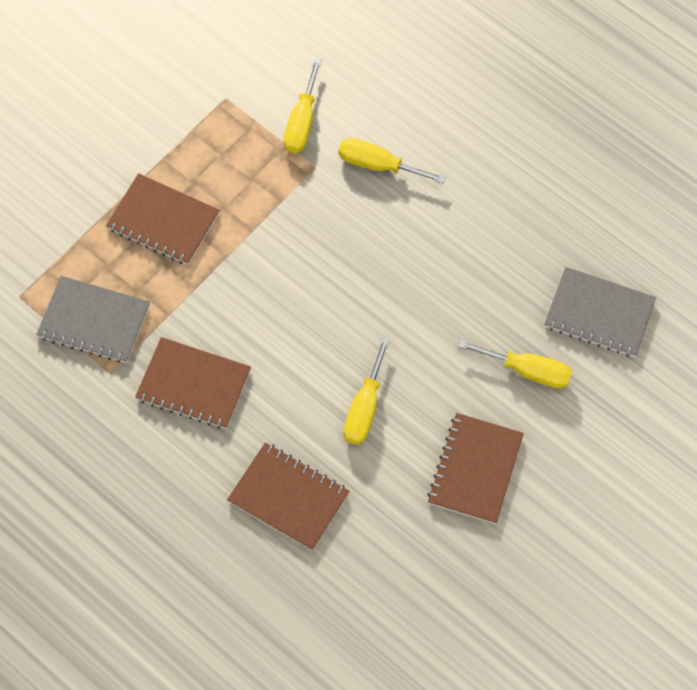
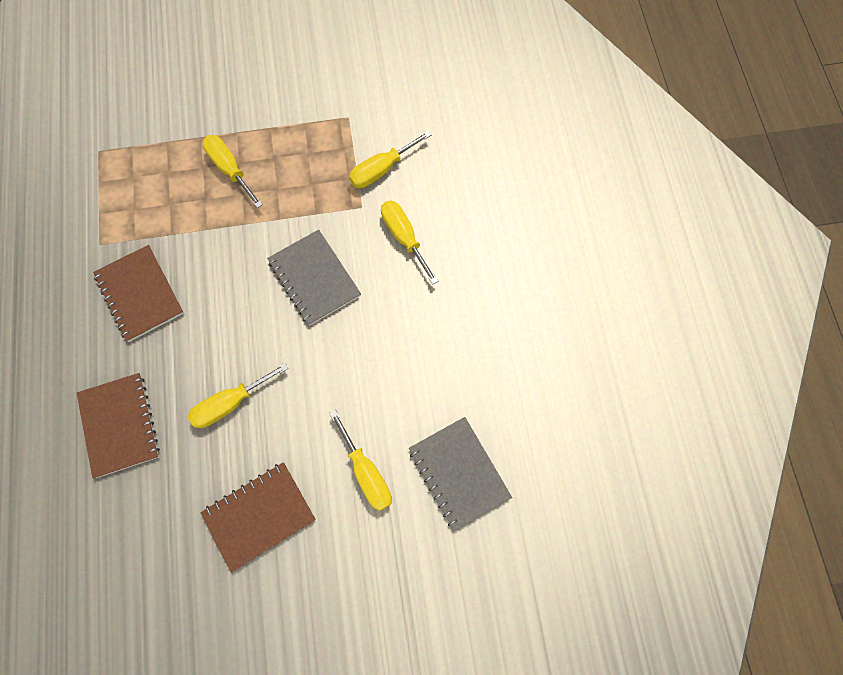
camera: 40 degrees right, 5 degrees up
(94, 321) = (124, 202): grey notebook -> grey notebook (314, 278)
(163, 221) = (229, 169): brown notebook -> yellow screwdriver

